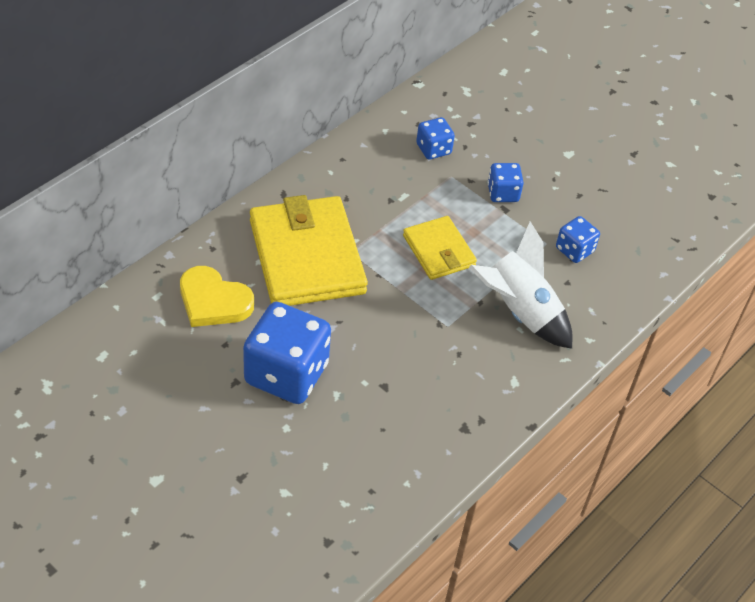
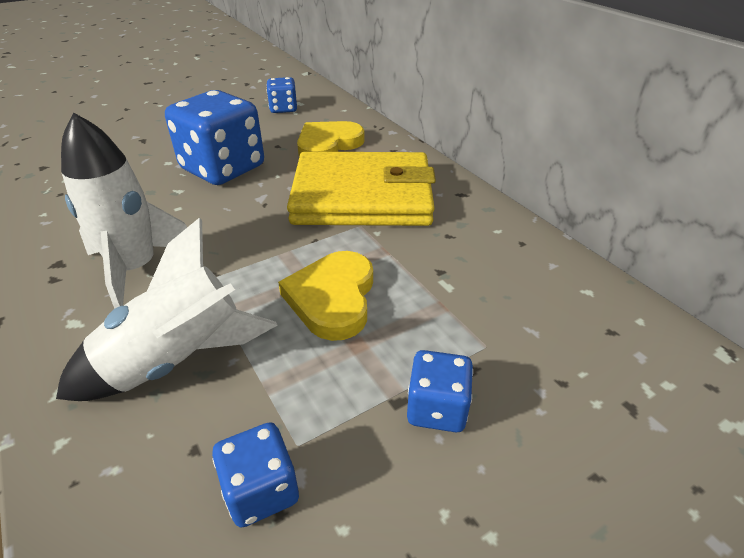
camera: 110 degrees right, 10 degrees down
(433, 149) = (550, 337): blue dice -> blue dice (283, 109)
(439, 251) = (332, 298): yellow wallet -> yellow heart
(452, 372) = (136, 269): none -> white rocket

